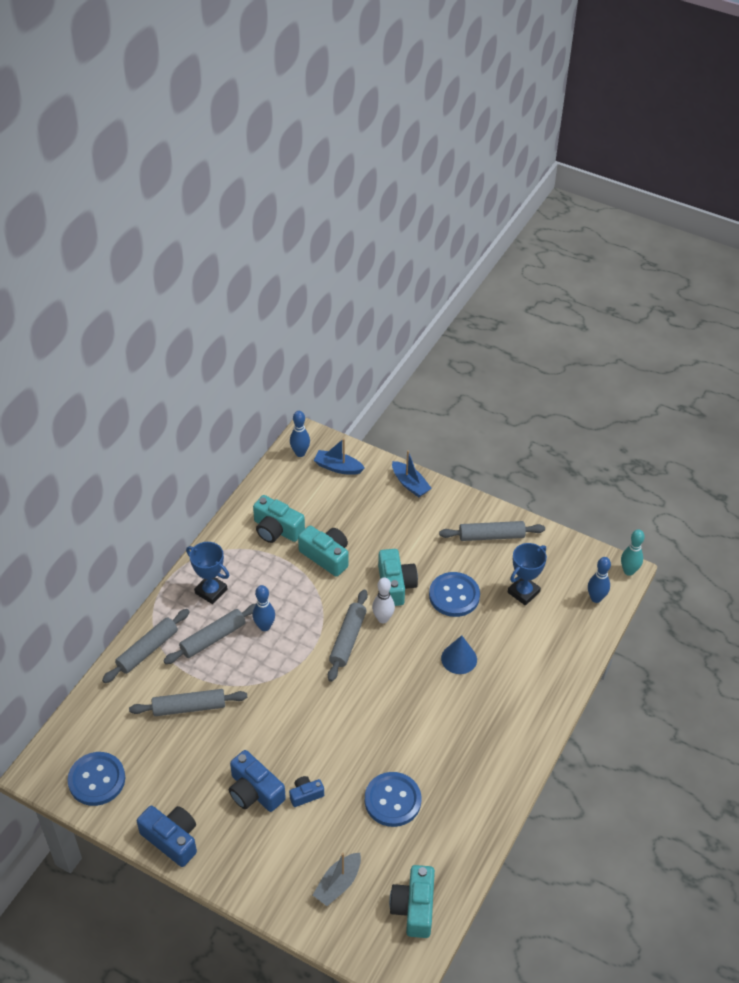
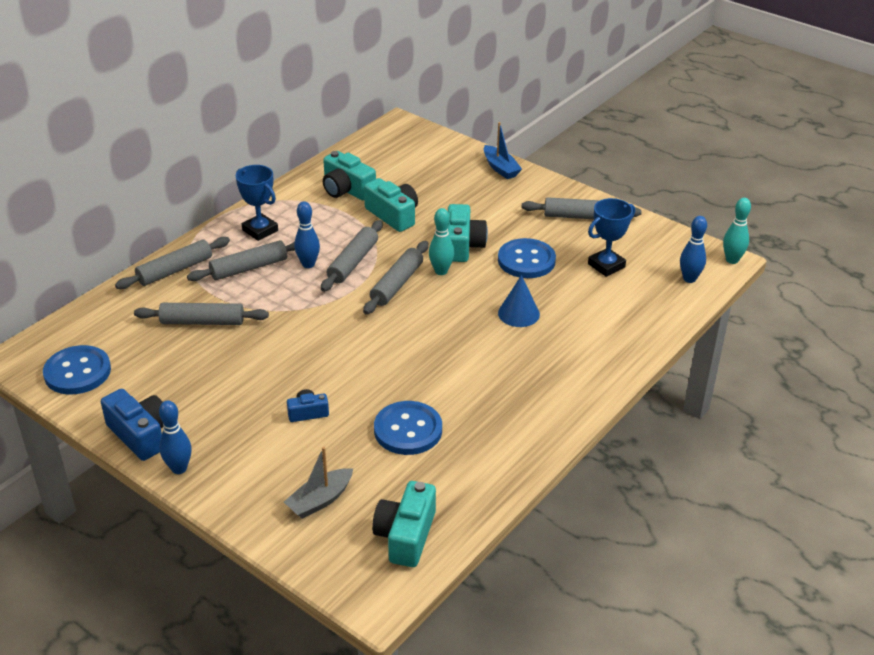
camera: 10 degrees right, 10 degrees down
(254, 791) = (250, 403): blue camera -> none
(300, 453) = (390, 135): blue bowling pin -> blue bowling pin (179, 468)
(303, 619) = (353, 262): none -> grey rolling pin
(338, 467) = (426, 149): blue boat -> none
(383, 619) = (441, 271): white bowling pin -> turquoise bowling pin

